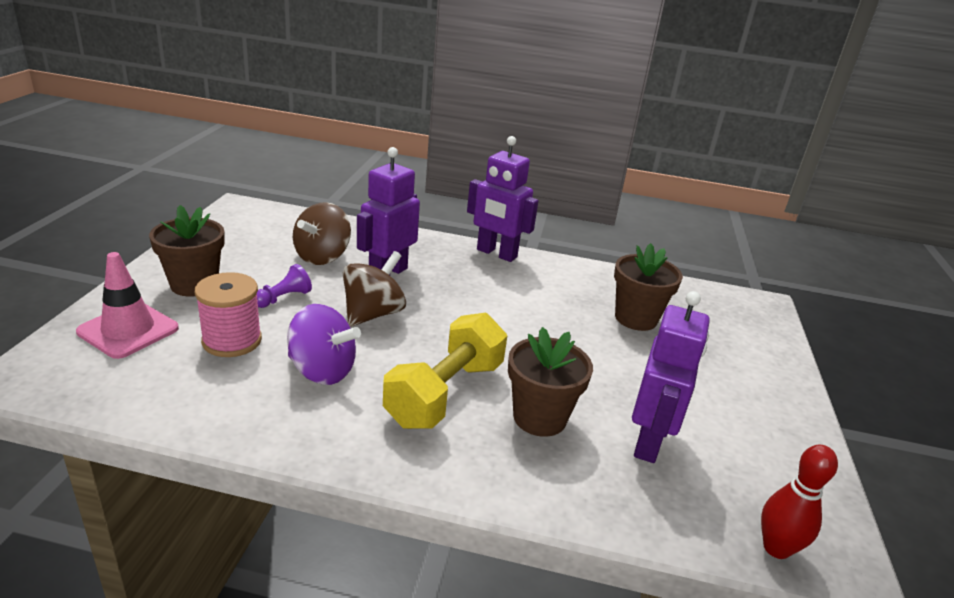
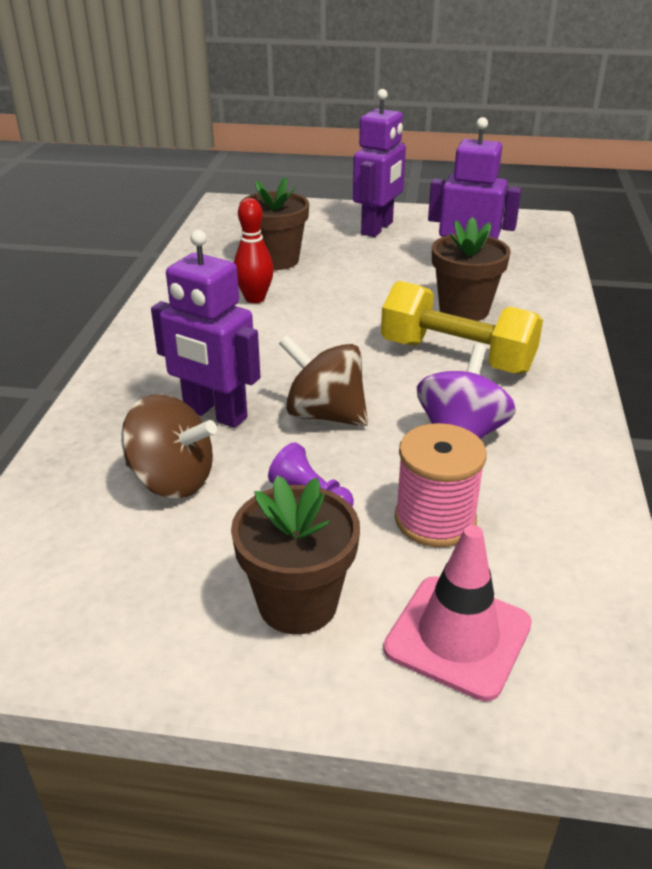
camera: 90 degrees left, 5 degrees up
(496, 253) = (141, 335): purple robot -> purple robot (377, 228)
(776, 548) = (544, 236): red bowling pin -> red bowling pin (255, 298)

